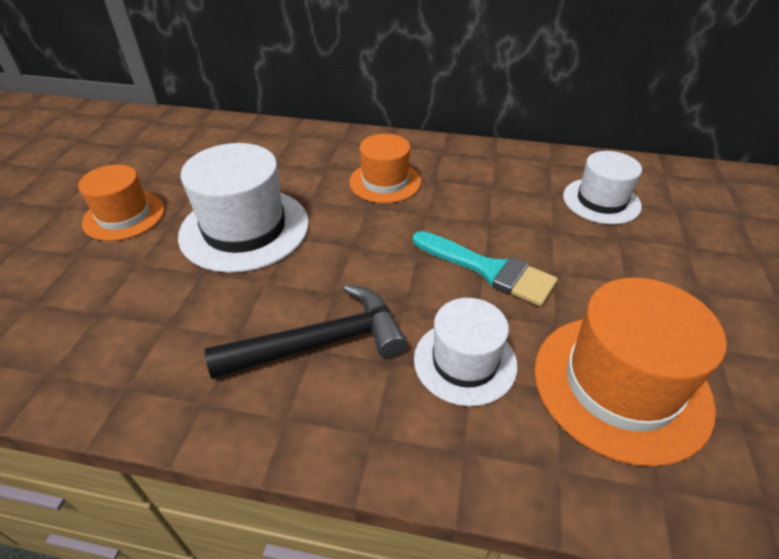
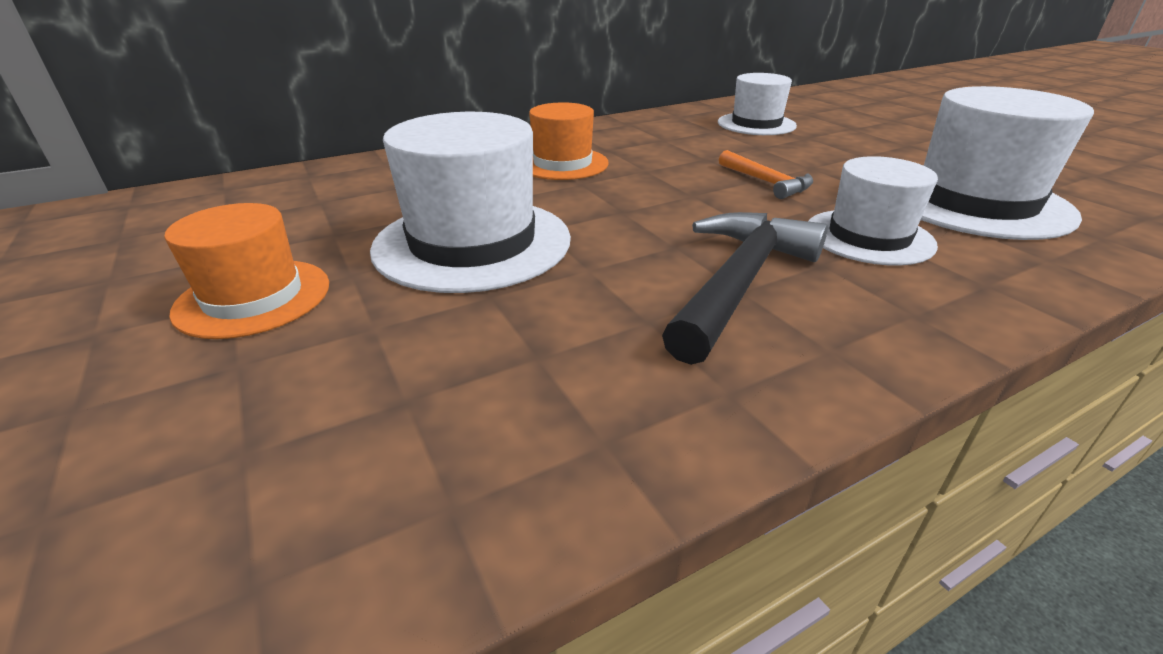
camera: 40 degrees left, 10 degrees down
(489, 270) = (766, 182): turquoise brush -> orange hammer
(620, 385) = (973, 202): orange hat -> white hat

